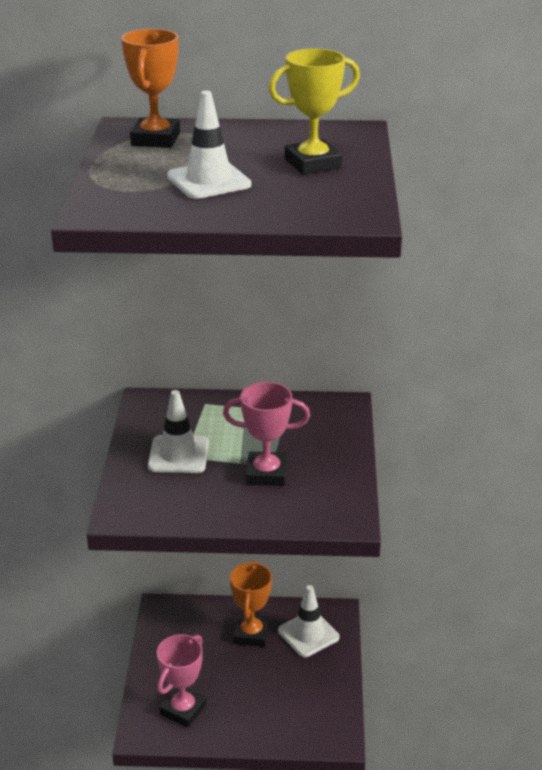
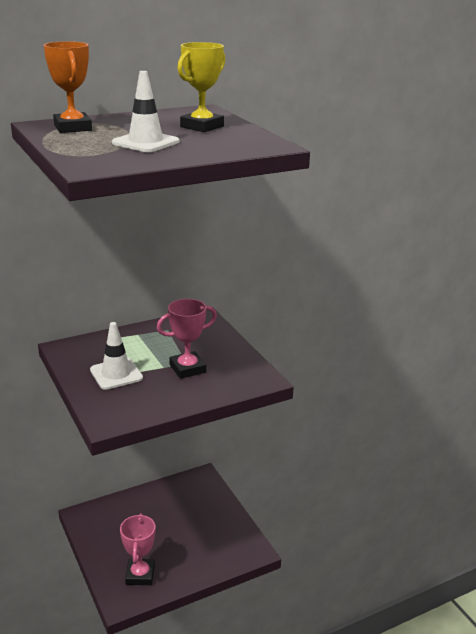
camera: 30 degrees left, 5 degrees down
(251, 634) = (155, 508): orange trophy -> none
(308, 634) = (193, 495): white traffic cone -> none

